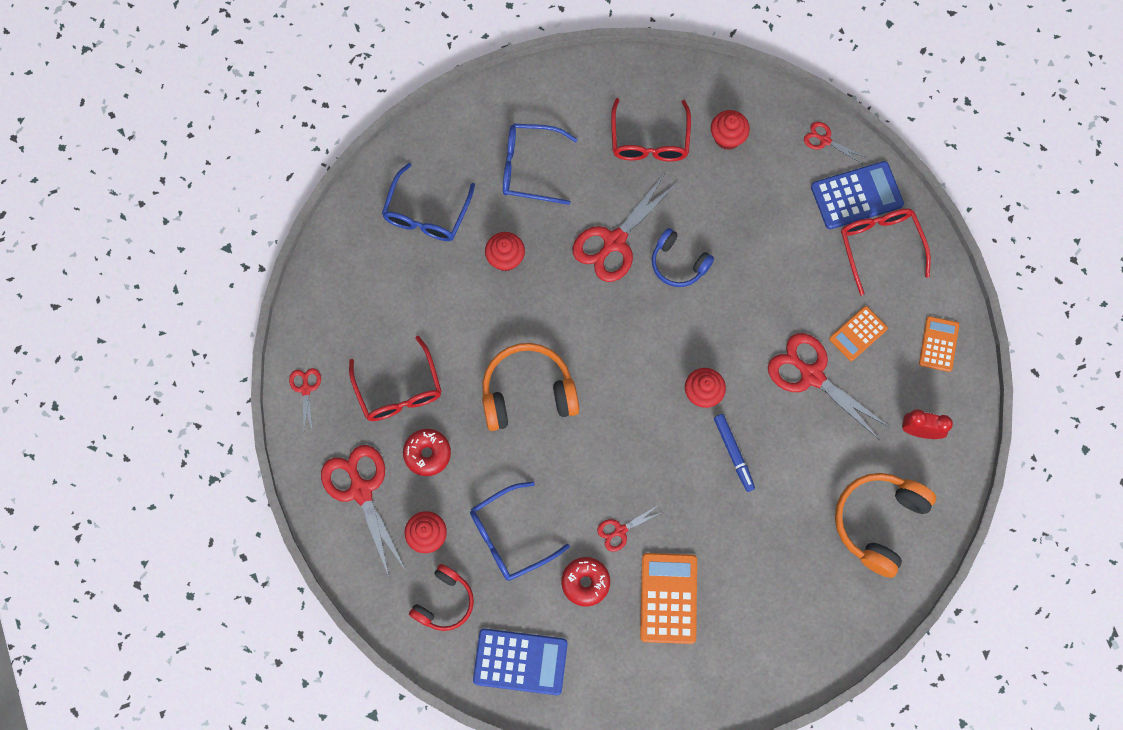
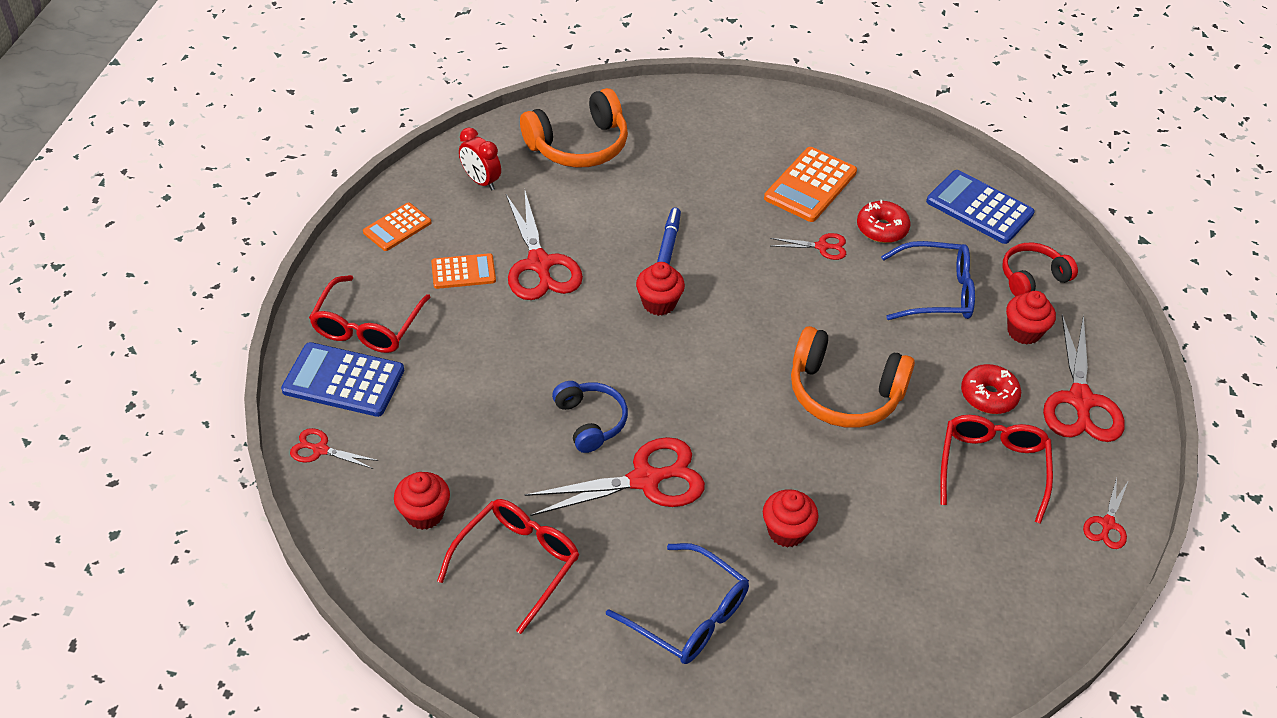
camera: 150 degrees left, 25 degrees down
(426, 213) = (857, 635): blue glasses -> none
(825, 140) = (320, 449): red scissors -> red scissors turned 135 degrees clockwise

